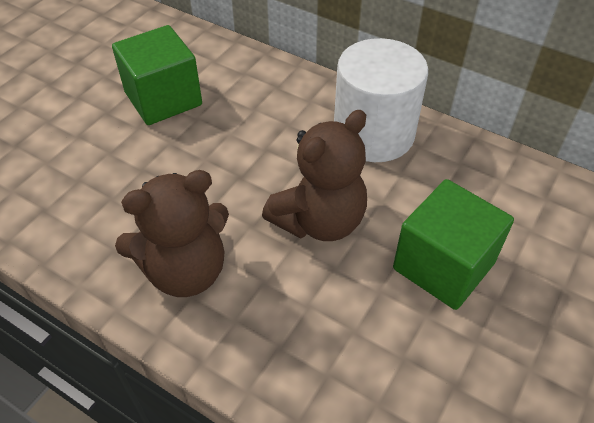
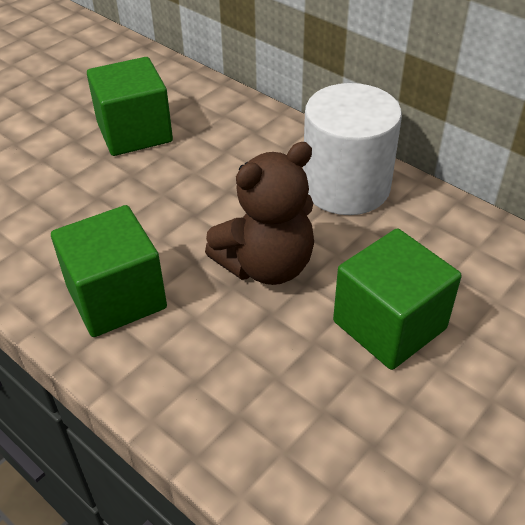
camera: 10 degrees right, 5 degrees down
(185, 270) = (116, 297): brown teddy bear -> green cube

